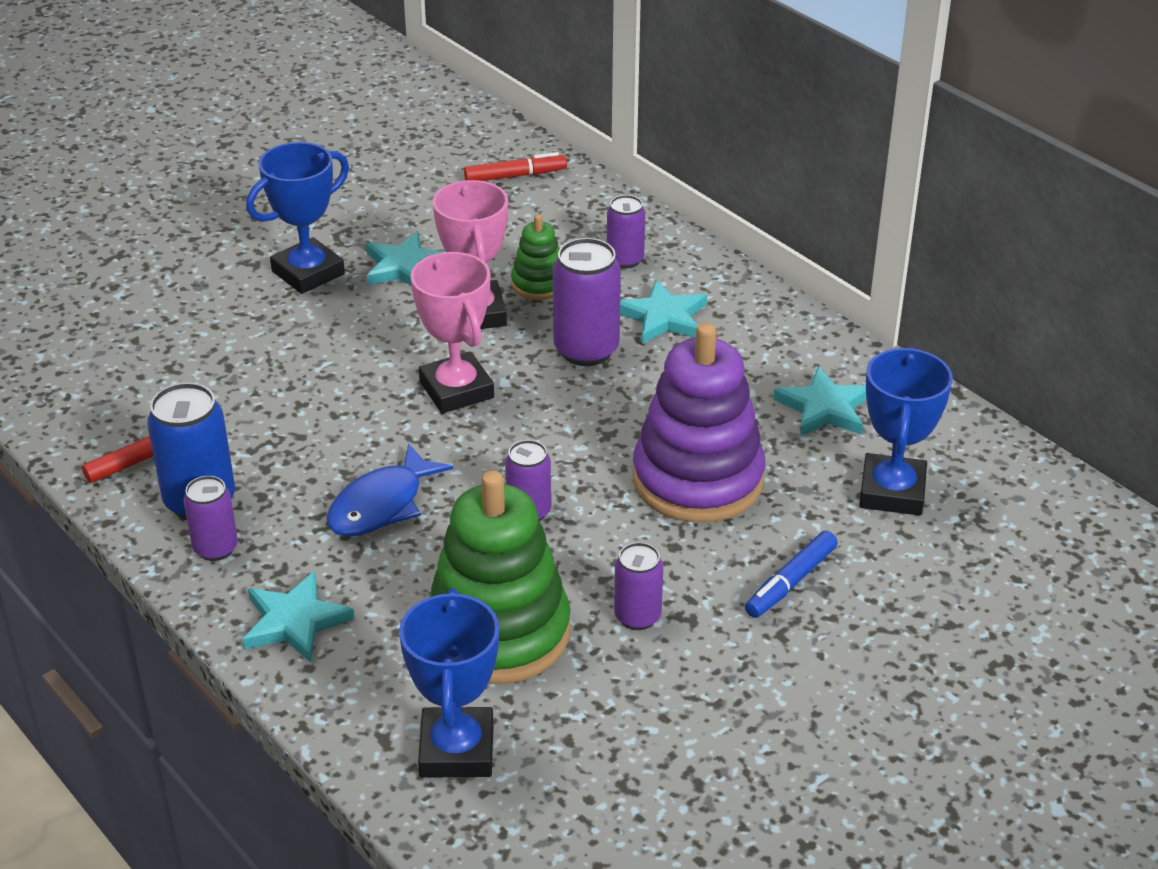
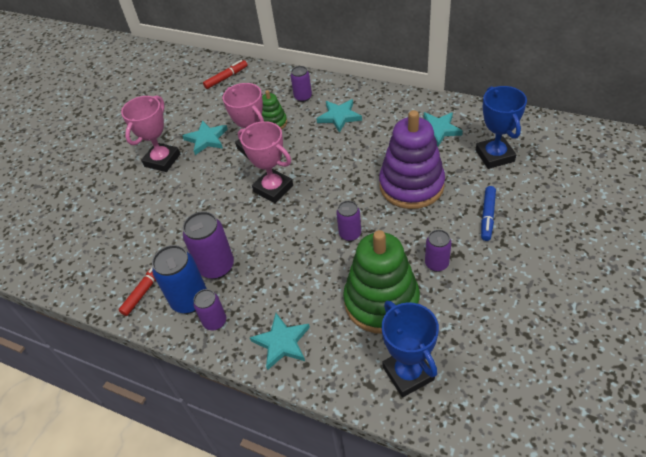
camera: 20 degrees left, 10 degrees up
(308, 273) = (162, 160): blue trophy -> pink trophy
(381, 505) = (280, 261): blue fish -> none
(586, 350) = (317, 145): purple can -> purple can (216, 267)

